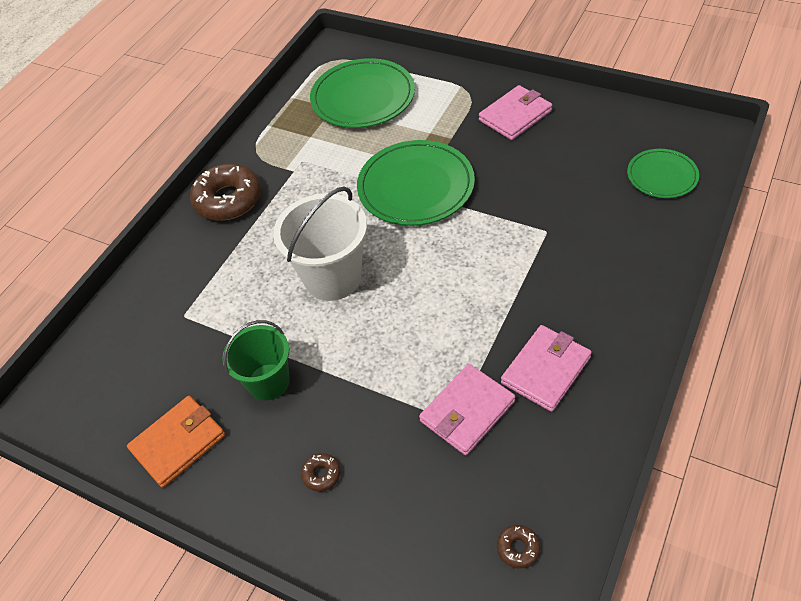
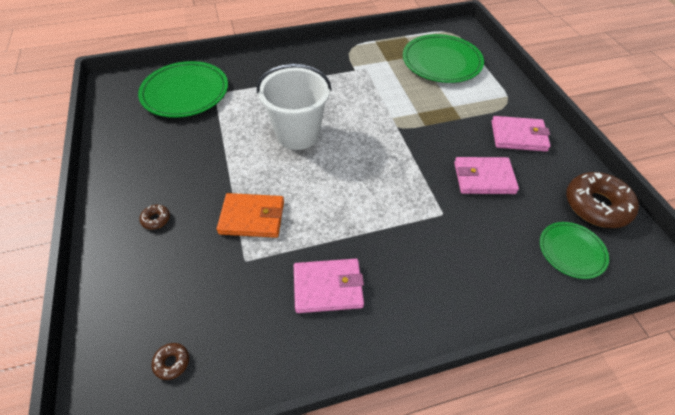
camera: 40 degrees right, 0 degrees up
(178, 443) = (132, 145): orange wallet -> orange wallet (252, 217)
(228, 199) = (307, 59): brown donut -> brown donut (596, 205)
(268, 382) = (201, 155): green bucket -> none
(416, 186) = (403, 127): green plate -> green plate (185, 92)
(467, 411) = (257, 263): pink wallet -> pink wallet (484, 178)

